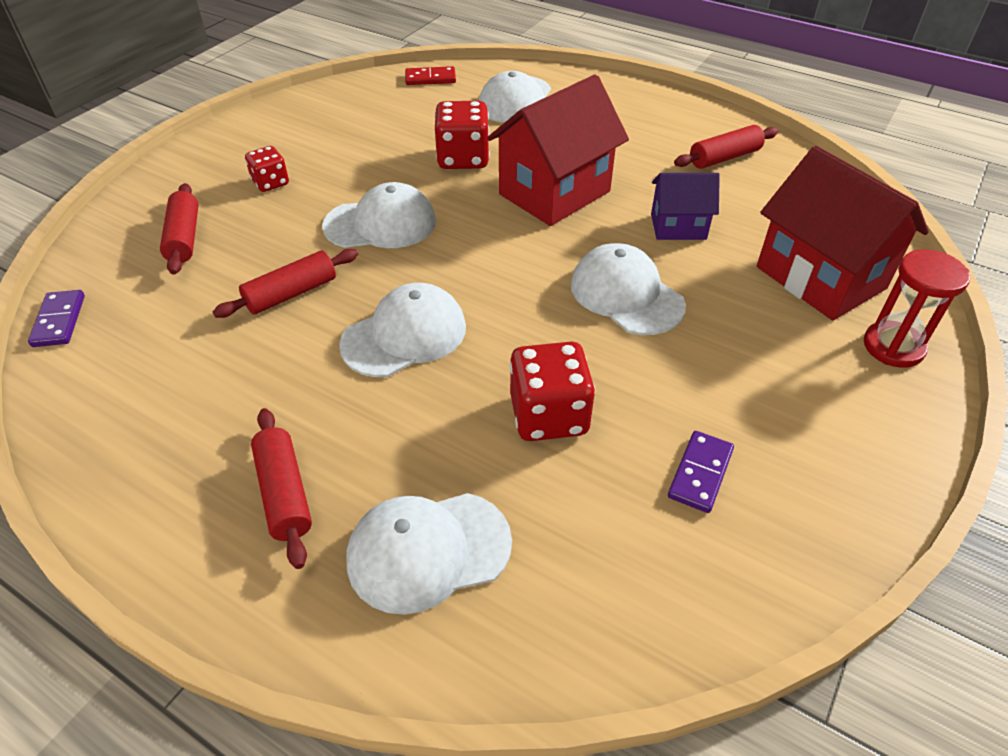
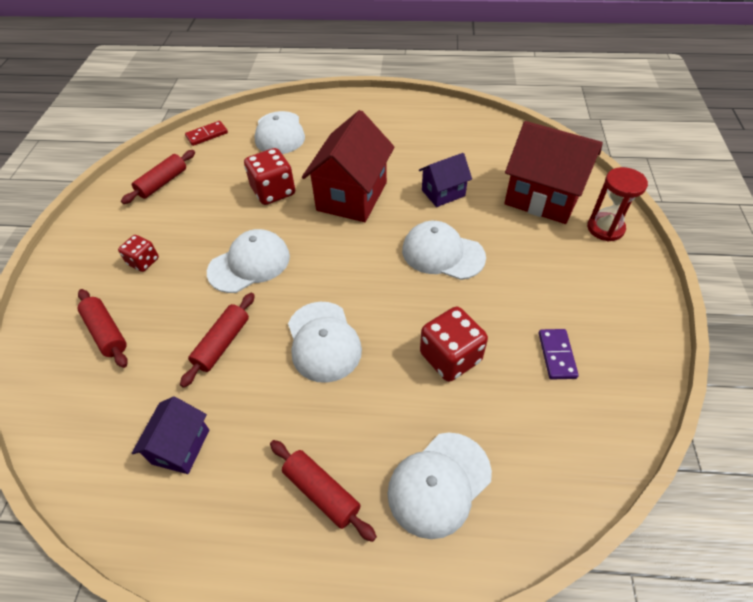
camera: 25 degrees left, 5 degrees up
(59, 321) = (52, 443): purple domino -> none
(174, 378) = (181, 446): none -> purple house
(404, 335) = (323, 341): white cap -> white cap turned 135 degrees clockwise
(724, 158) = (440, 133): red rolling pin -> red rolling pin (162, 183)

